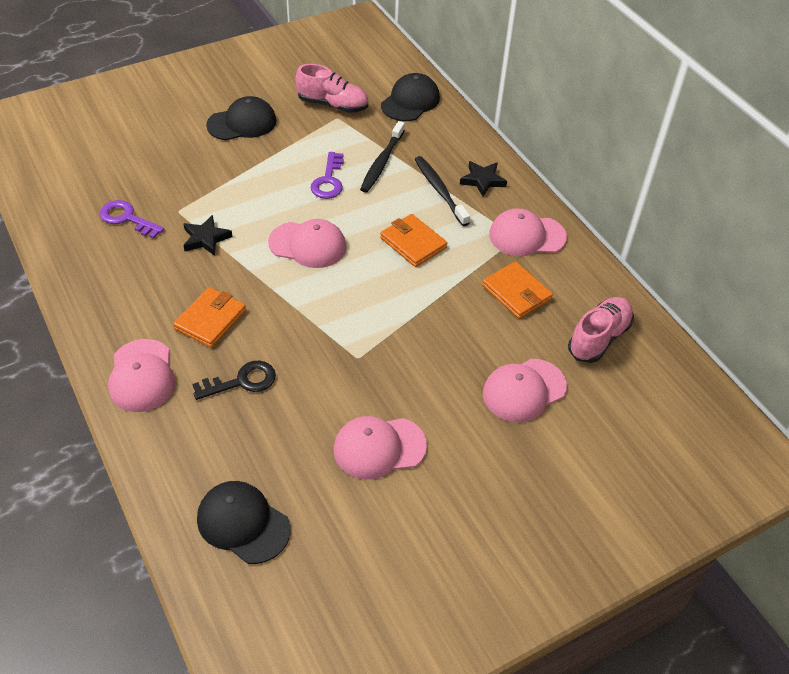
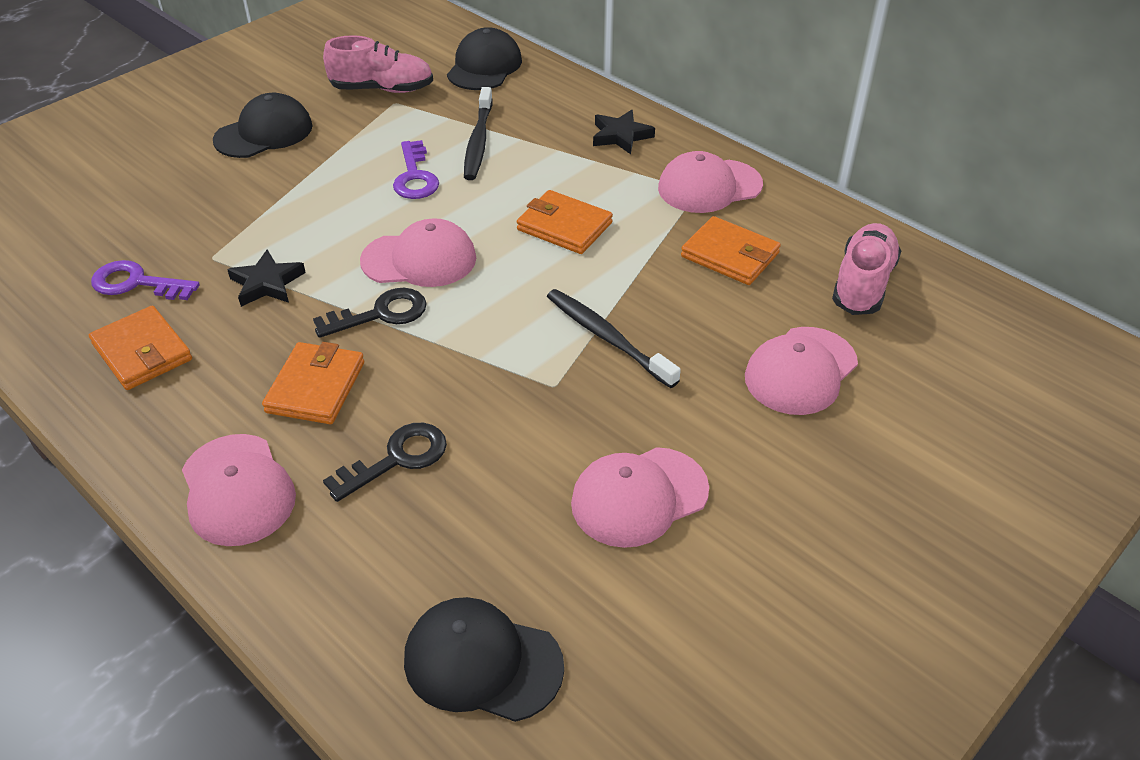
camera: 15 degrees left, 5 degrees down
(116, 268) = (142, 352): none -> orange wallet
(268, 278) = (381, 314): none -> black key
(440, 191) = (571, 158): black toothbrush -> black toothbrush (608, 338)

